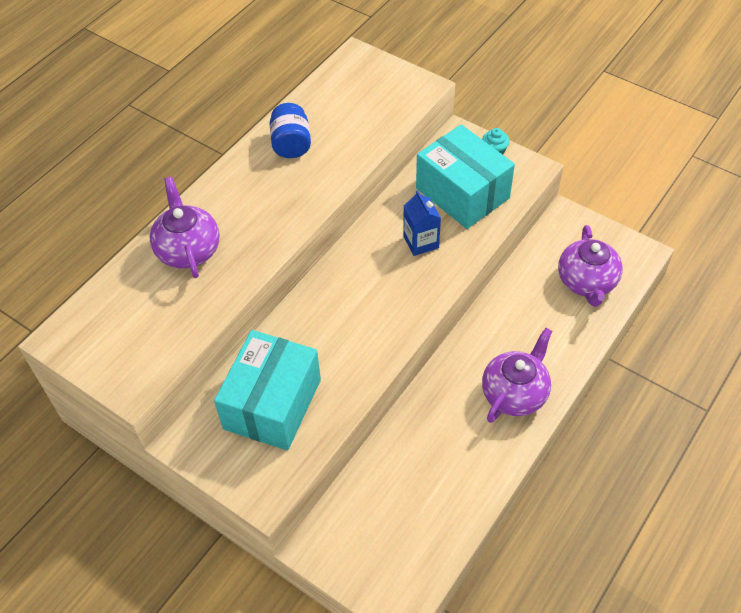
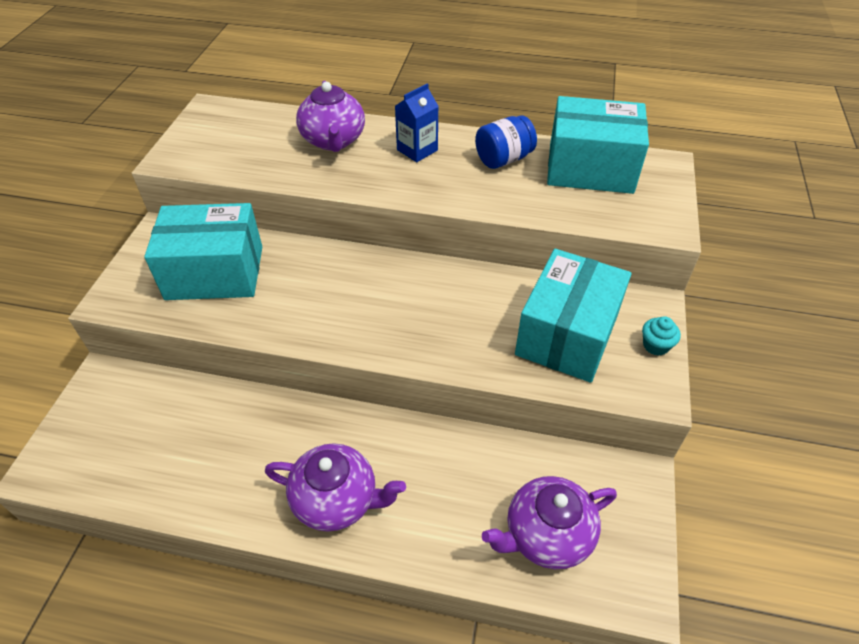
camera: 65 degrees right, 5 degrees down
(188, 250) = (333, 140): purple teapot -> purple teapot turned 120 degrees clockwise
(335, 99) = (590, 168): none -> turquoise box
(421, 242) = (471, 319): blue carton -> blue carton (417, 150)

